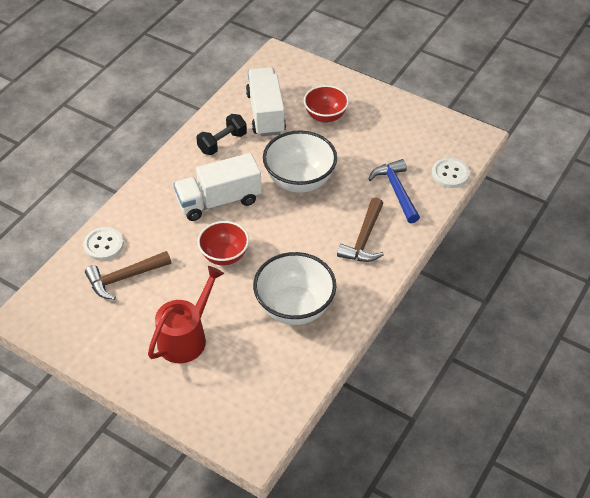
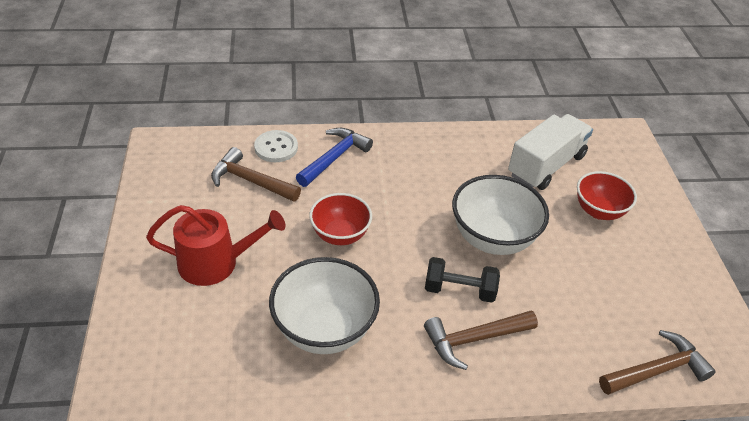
camera: 50 degrees right, 5 degrees down
(219, 201) = (402, 193): white truck -> none
(222, 143) = (474, 156): black dumbbell -> black dumbbell (459, 290)
(396, 190) = (573, 330): blue hammer -> blue hammer (334, 158)
(450, 174) = (657, 370): white button -> brown hammer

